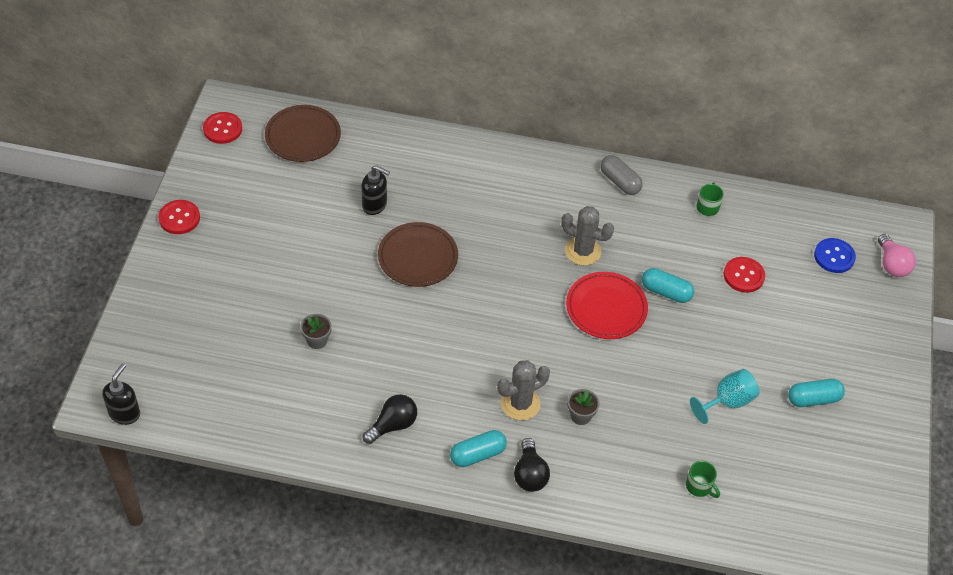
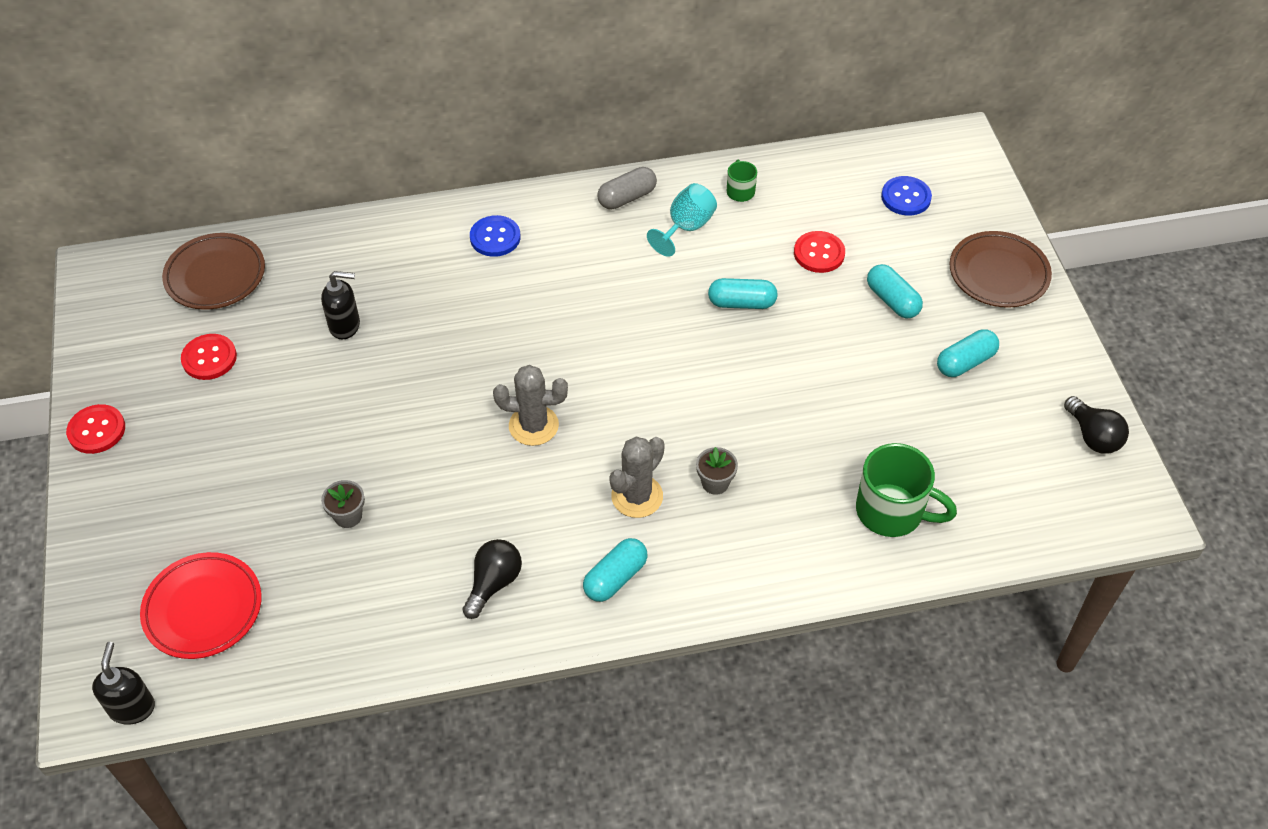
camera: 20 degrees left, 0 degrees up
(222, 129) = (105, 301): red button -> red button (209, 358)
(418, 258) = (428, 369): brown plate -> brown plate (998, 274)
(509, 178) = (495, 237): none -> blue button
(529, 474) = (689, 576): black light bulb -> black light bulb (1093, 436)
(583, 251) = (623, 291): grey cactus -> grey cactus (533, 425)
(606, 308) = (682, 347): red plate -> red plate (203, 609)
(620, 182) = (627, 197): grey capsule -> grey capsule turned 60 degrees counterclockwise
(699, 486) = (892, 511): green mug -> green mug, size x1.98
(727, 402) = (873, 402): turquoise goblet -> turquoise goblet (686, 228)
(781, 332) = (892, 300): none -> turquoise capsule
(891, 264) = (971, 184): pink light bulb -> none

